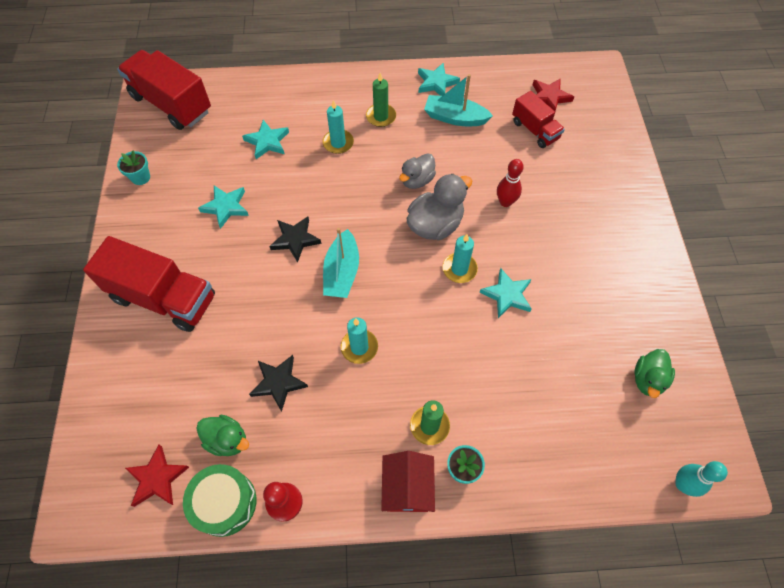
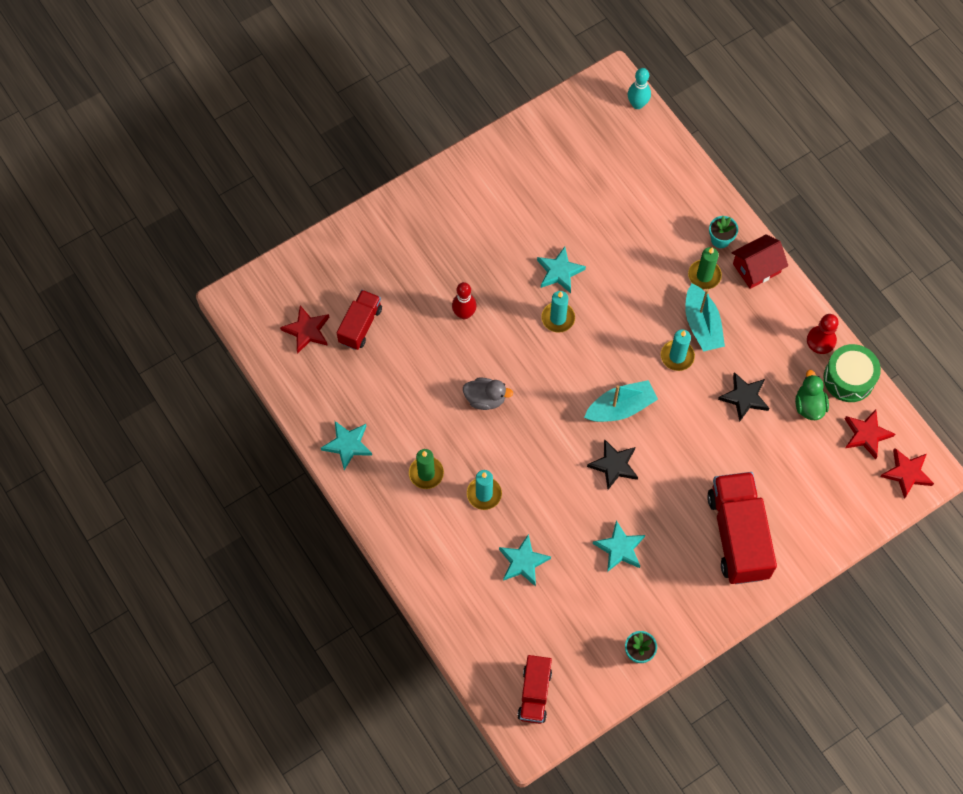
camera: 120 degrees left, 5 degrees up
(90, 492) = (907, 473): none -> red star
(171, 104) = (534, 693): red truck -> red truck, size x0.57
(435, 225) = (525, 359): grey duck -> none
(455, 118) = (386, 404): turquoise boat -> turquoise boat (702, 325)
(648, 379) = (570, 149): green duck -> none

